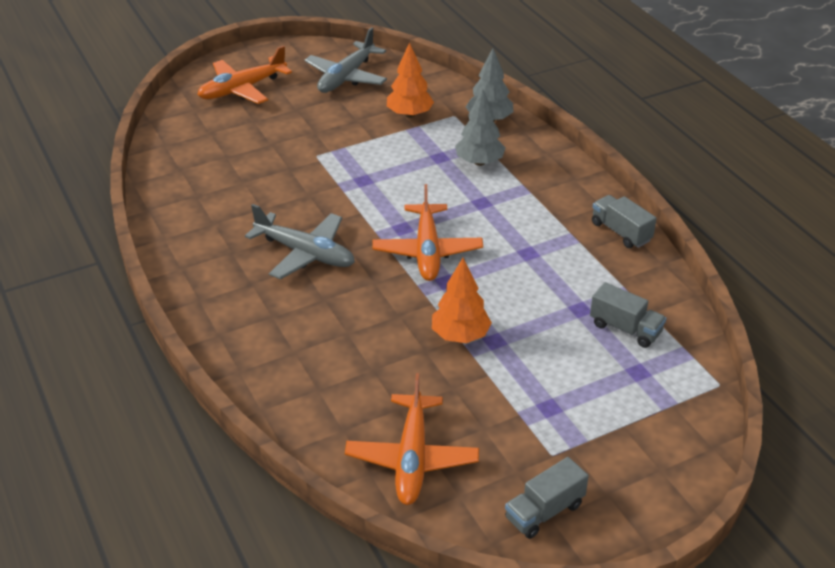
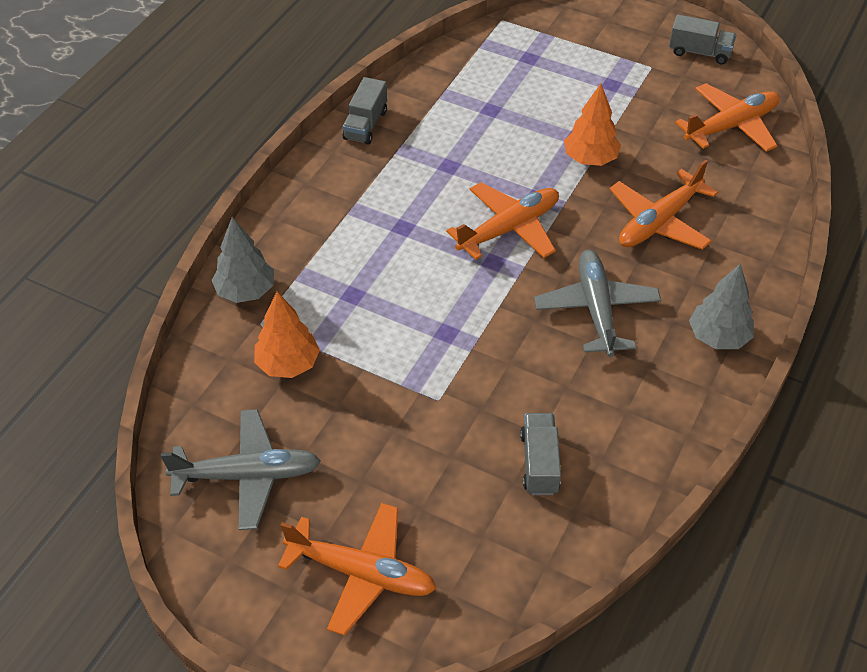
camera: 125 degrees left, 10 degrees up
(348, 334) = (659, 222): none -> orange plane
(479, 162) = (335, 261): grey tree -> grey tree (718, 337)
(625, 328) = (489, 80): grey truck -> grey truck (539, 463)

